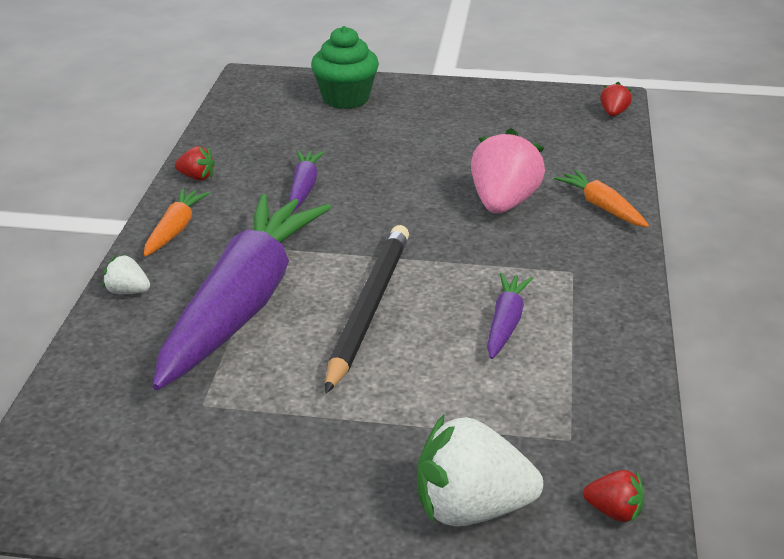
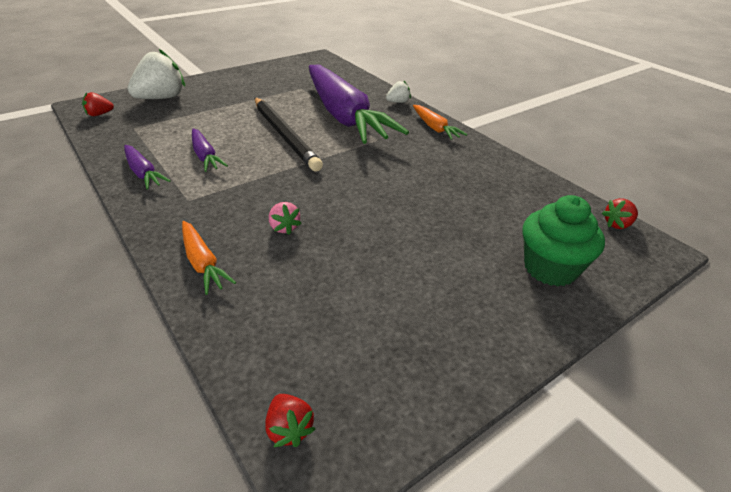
camera: 135 degrees right, 5 degrees up
(197, 177) = (487, 154): red strawberry -> red strawberry (617, 224)
(304, 187) = (423, 176): purple carrot -> purple carrot (143, 173)
(503, 203) = (284, 227): pink strawberry -> pink strawberry, size x0.48
(601, 207) = (203, 263): orange carrot -> orange carrot turned 45 degrees clockwise

